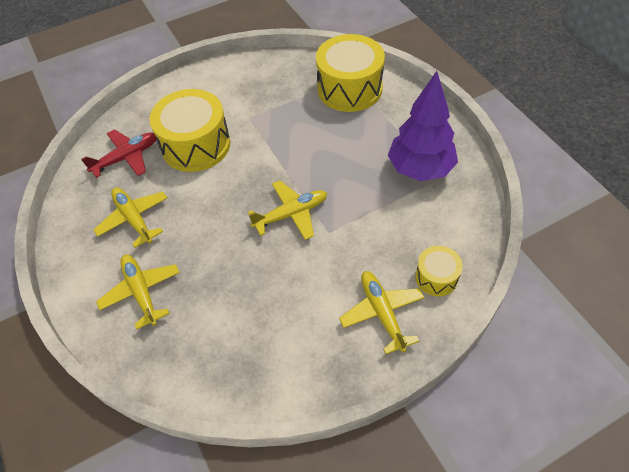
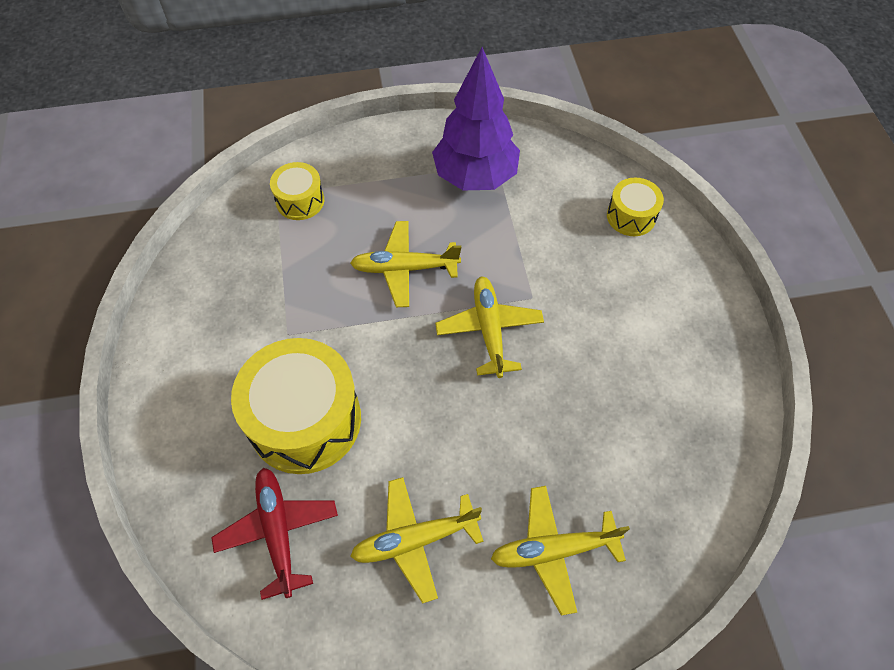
camera: 75 degrees left, 5 degrees up
(349, 88) = (300, 201): yellow drum -> yellow drum, size x0.51
(382, 313) = (662, 280): yellow plane -> yellow plane (404, 268)

